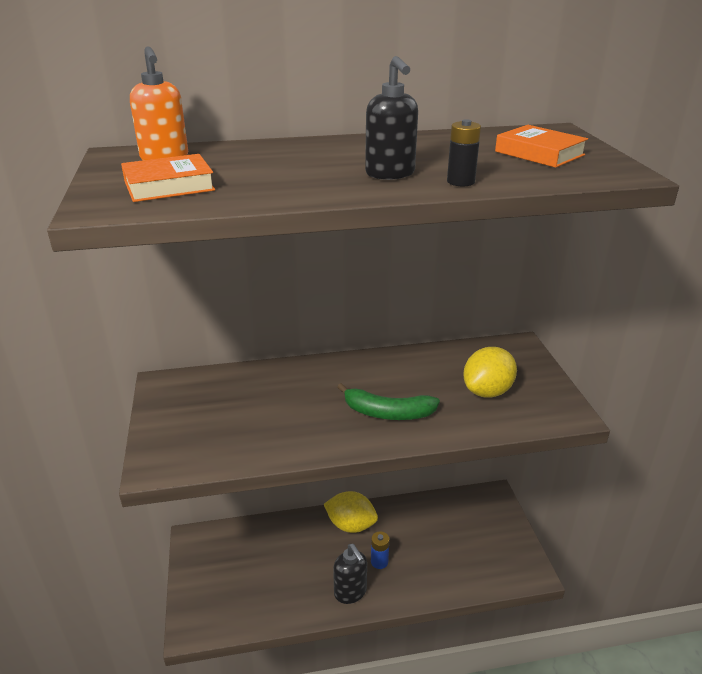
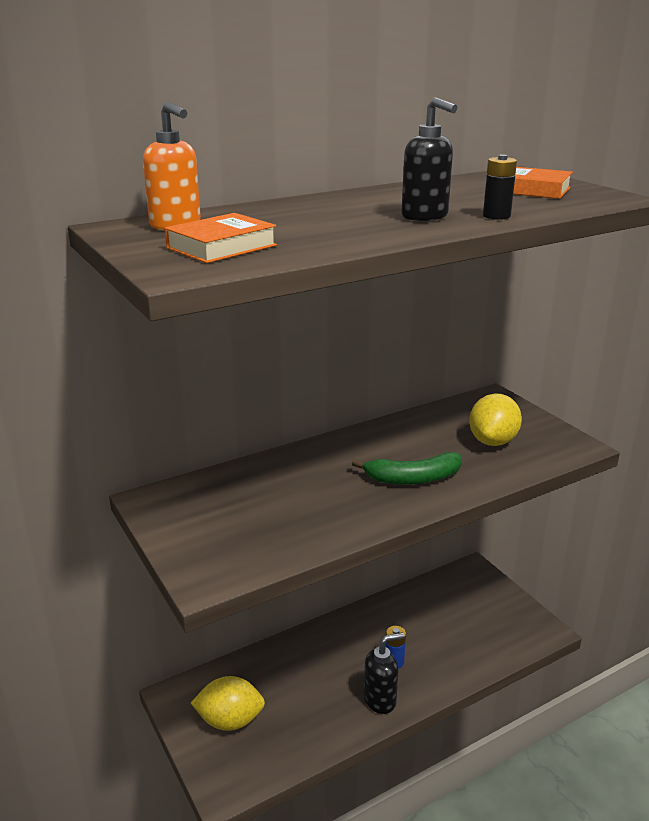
camera: 20 degrees left, 5 degrees down
(350, 592) = (380, 700): black soap dispenser -> black soap dispenser turned 60 degrees counterclockwise
(351, 525) = (345, 634): yellow lemon -> yellow lemon (230, 720)

